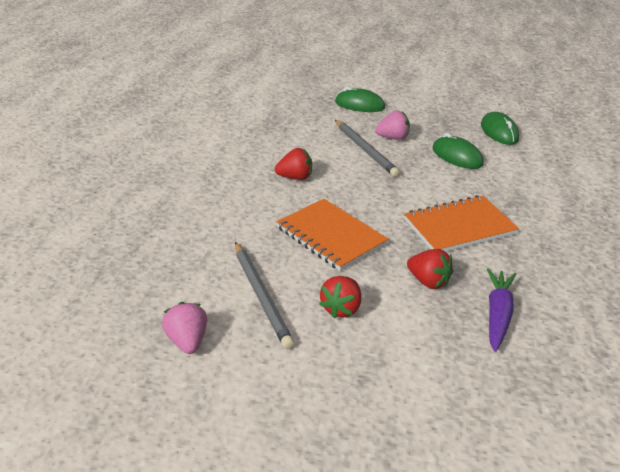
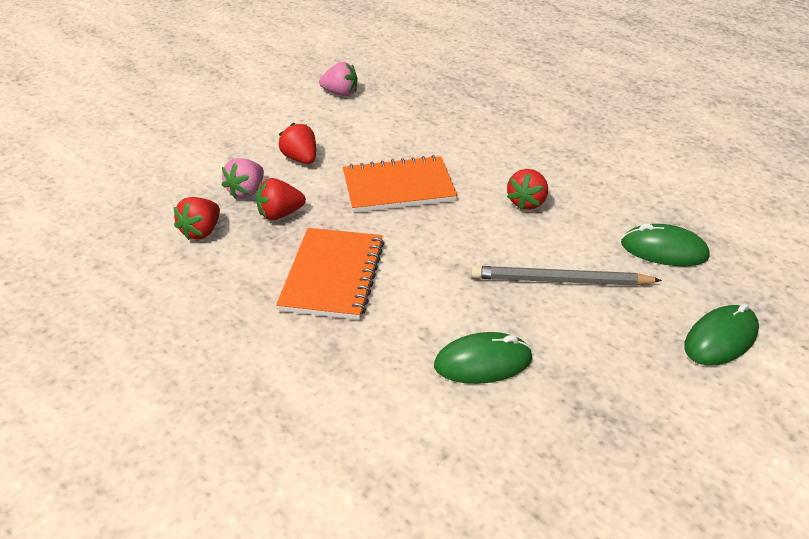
camera: 120 degrees right, 5 degrees up
(261, 296) = (355, 130): grey pencil -> none
(393, 138) = (580, 323): pink strawberry -> pink strawberry (246, 191)
(498, 314) = (201, 231): purple carrot -> red strawberry
(499, 132) = (528, 468): green mouse -> green mouse (663, 250)

